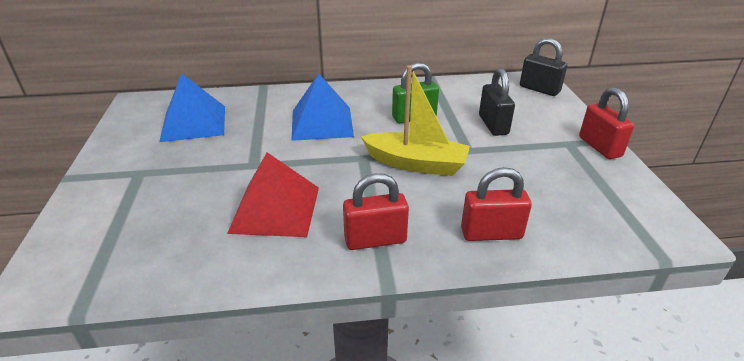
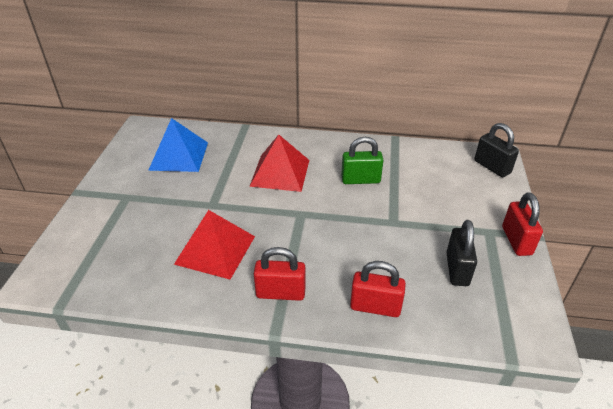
camera: 15 degrees right, 5 degrees up
(322, 123) = (280, 172): blue pyramid -> red pyramid
(416, 164) = (342, 228): yellow boat -> none
(493, 125) = (428, 200): black padlock -> black padlock (457, 269)

